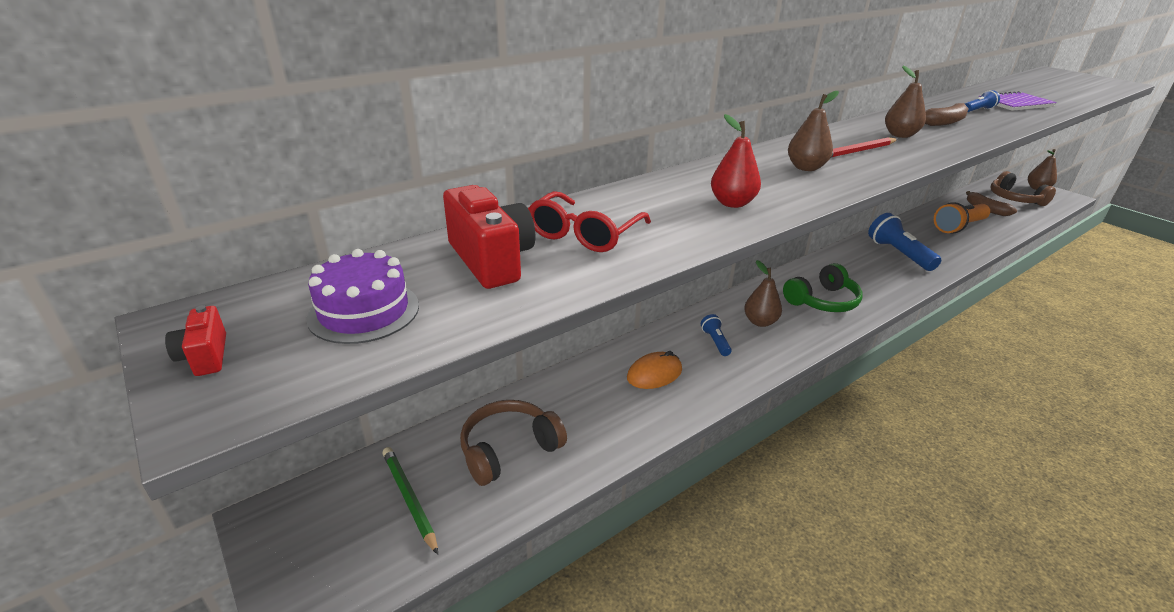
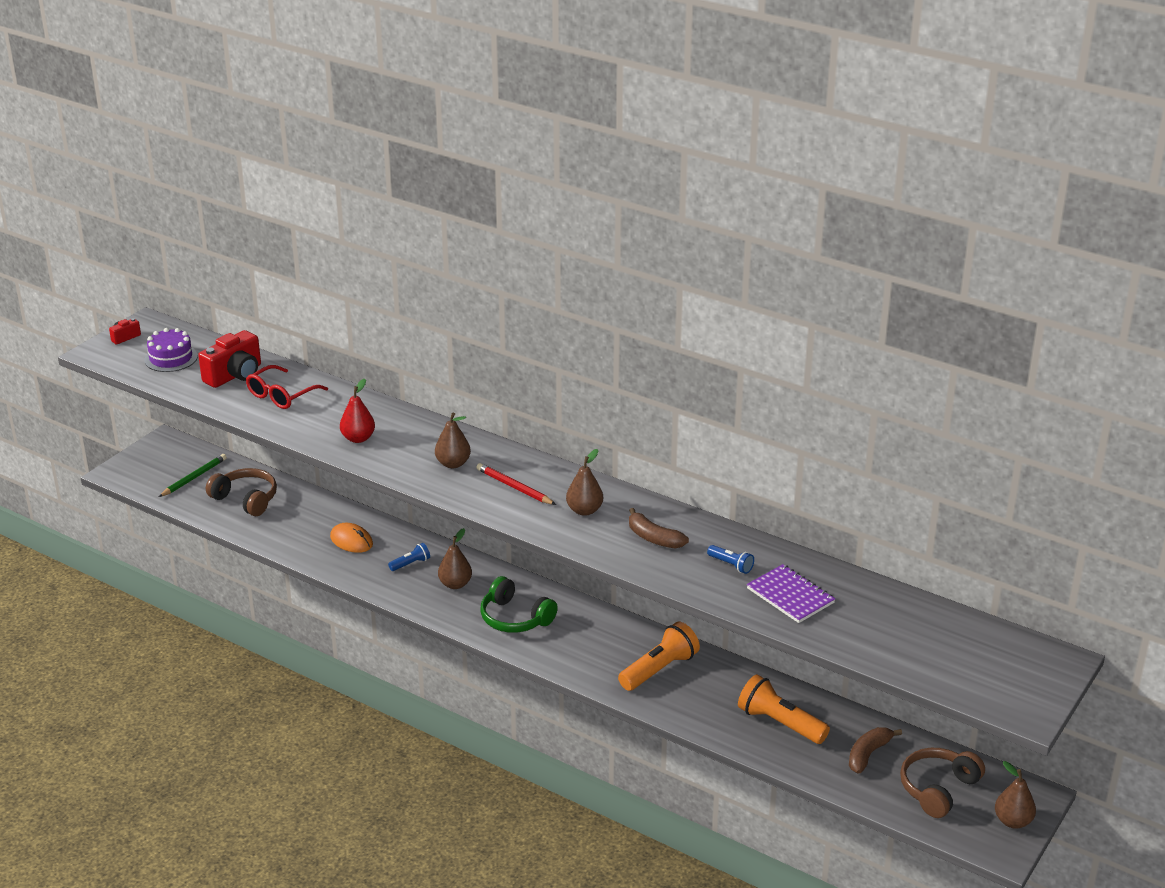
camera: 70 degrees right, 0 degrees up
(585, 233) = (282, 395): red glasses -> red glasses turned 60 degrees counterclockwise
(898, 254) = (659, 669): blue flashlight -> orange flashlight

